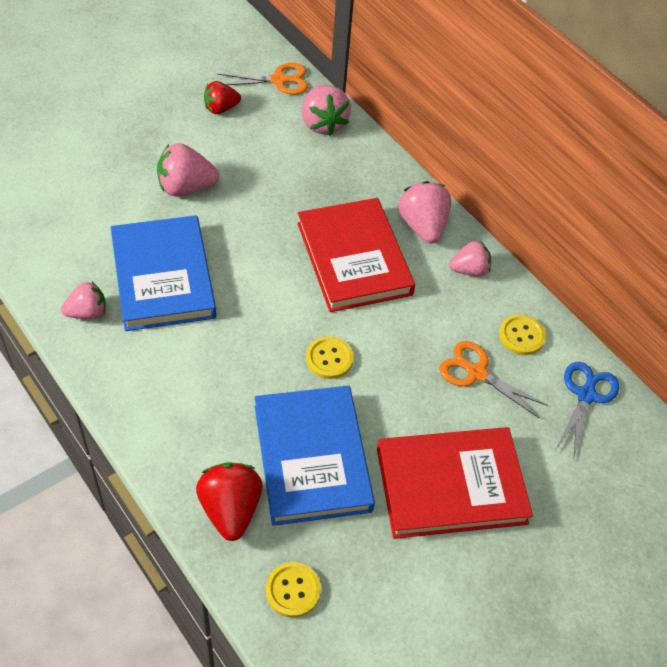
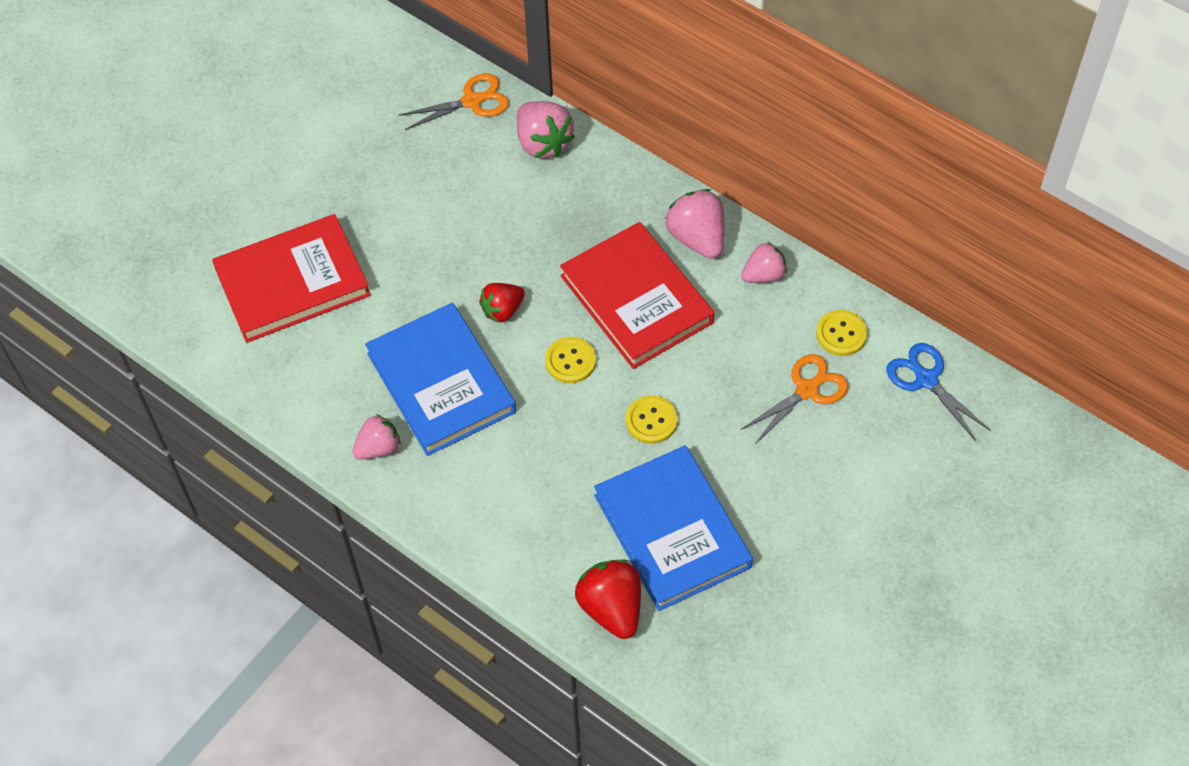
camera: 10 degrees left, 5 degrees up
(186, 187) = (422, 270): pink strawberry -> none
(221, 108) = (420, 158): red strawberry -> red strawberry (502, 310)
(293, 590) = (702, 667): yellow button -> yellow button (570, 361)
(451, 485) = (819, 517): red book -> red book (292, 282)
(476, 373) = (807, 390): orange scissors -> orange scissors turned 120 degrees clockwise
(586, 395) = (925, 379): blue scissors -> blue scissors turned 45 degrees counterclockwise

